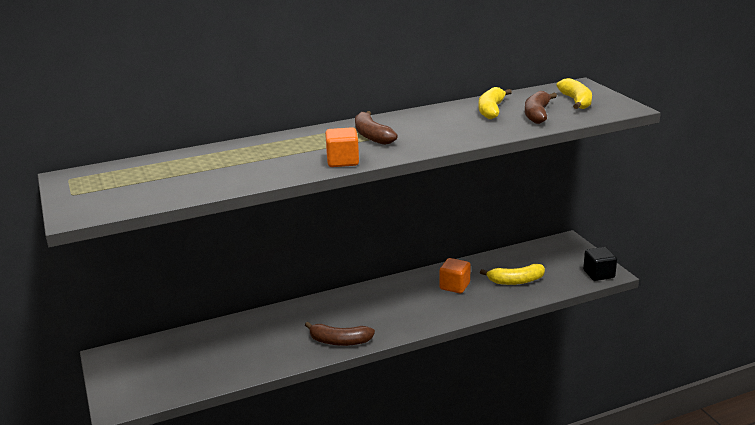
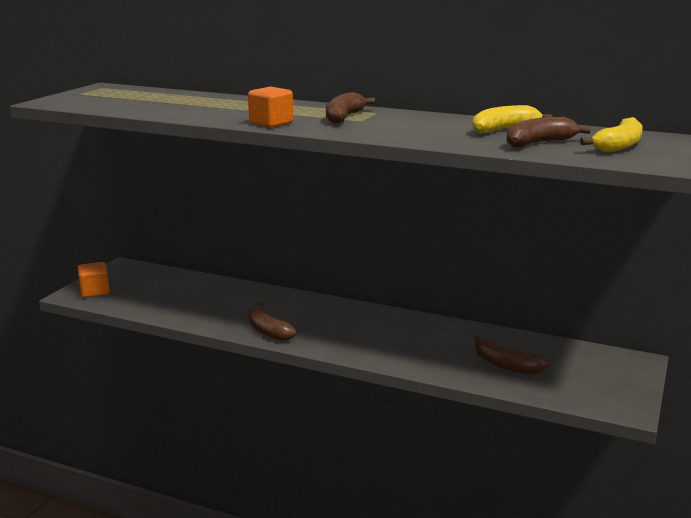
camera: 45 degrees right, 5 degrees down
(454, 286) = (439, 341): orange cube -> orange cube (95, 292)
(516, 281) = (506, 365): yellow banana -> brown banana
(598, 274) = (612, 403): black cube -> none

